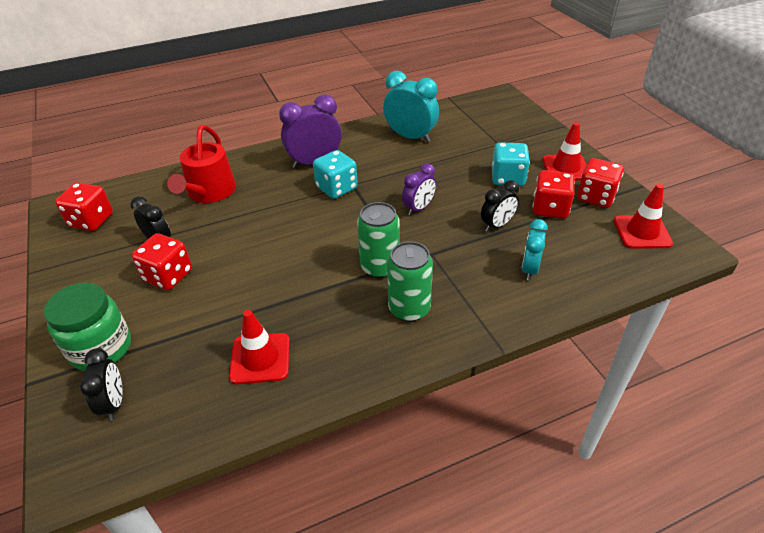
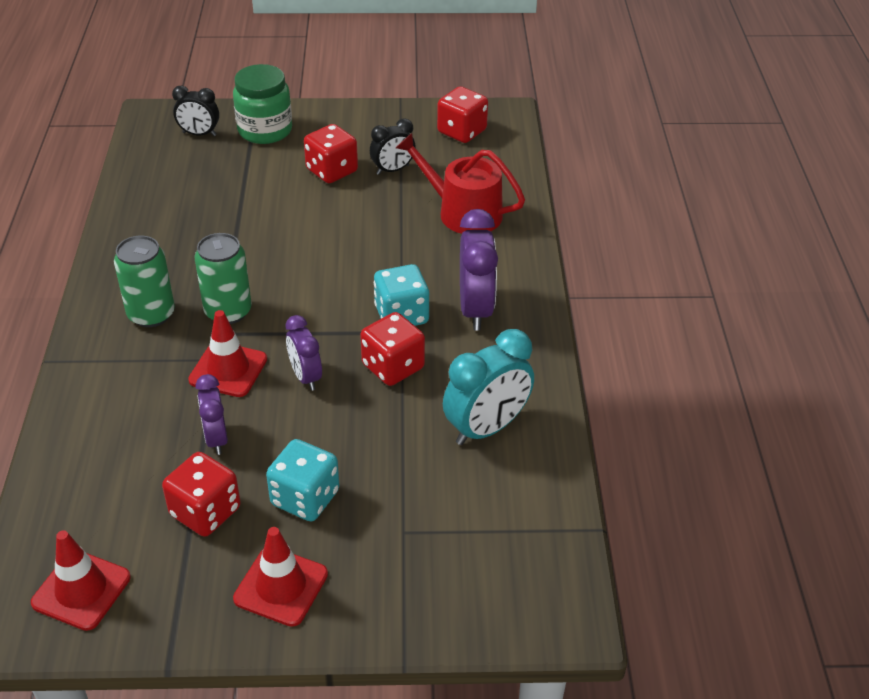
camera: 110 degrees right, 0 degrees up
(260, 358) = (177, 209): red traffic cone -> red traffic cone (228, 370)
(497, 225) = (216, 438): black clock -> purple clock
(529, 269) = (121, 433): turquoise clock -> none
(595, 197) = (188, 582): red dice -> red dice (393, 367)

